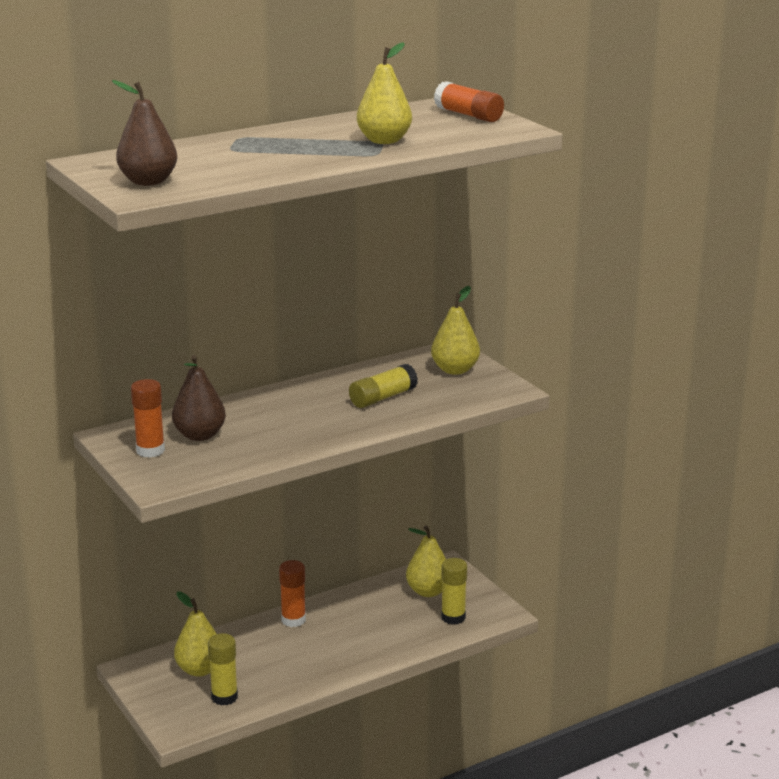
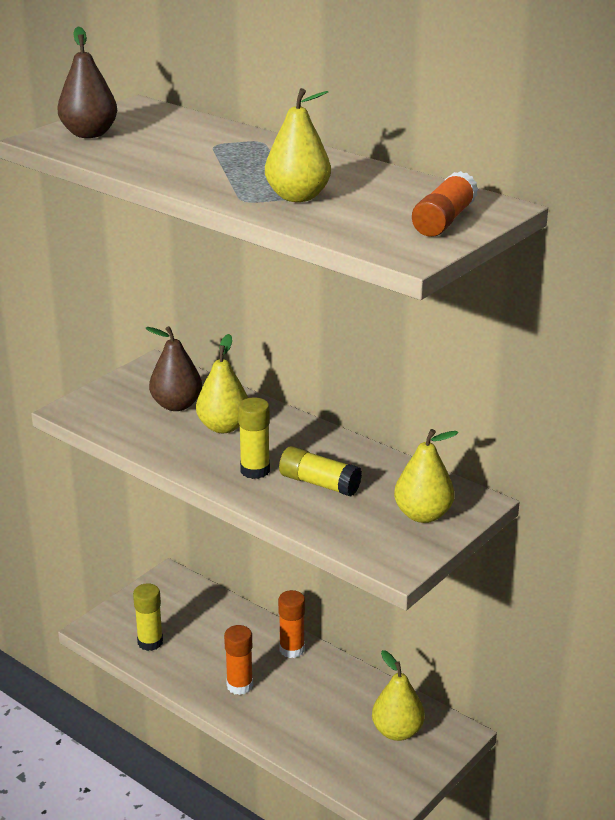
camera: 70 degrees right, 5 degrees up
(150, 450) = (135, 390): orange glue stick -> orange glue stick (239, 685)
(200, 669) = (185, 615): yellow pear -> yellow pear (223, 427)
(453, 617) = (358, 763): yellow glue stick -> yellow glue stick (255, 470)

